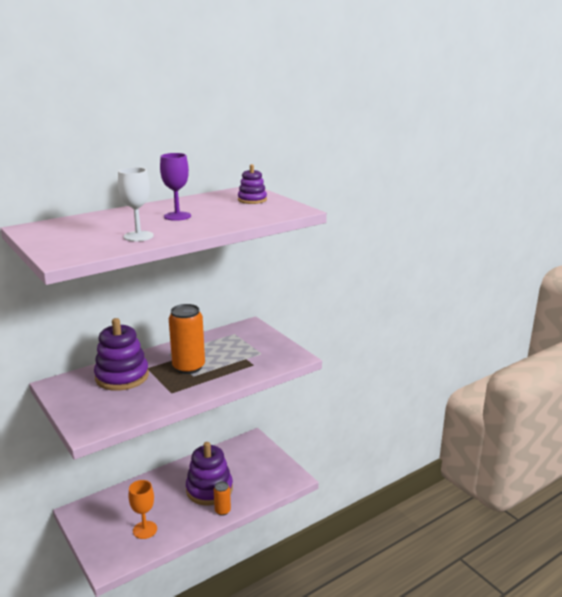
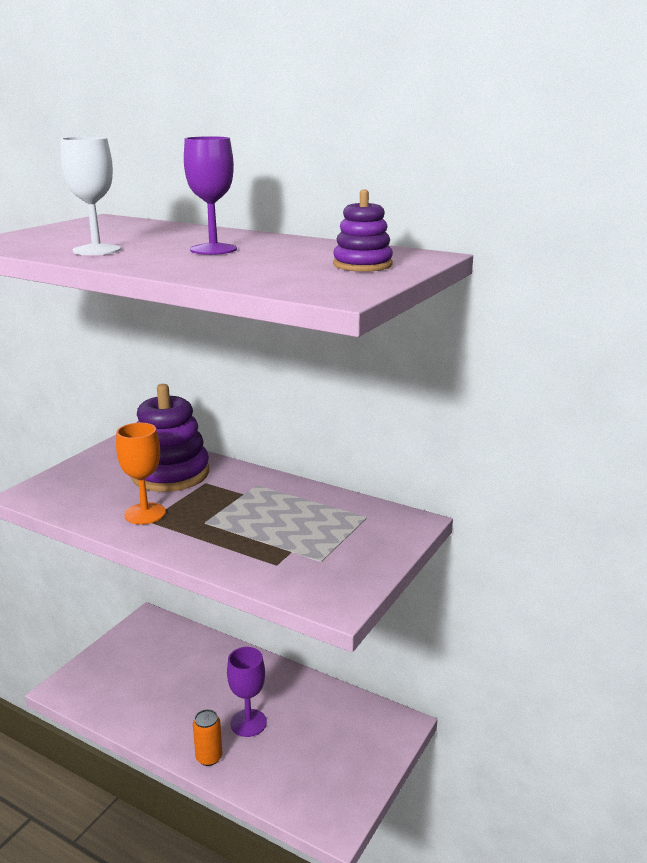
camera: 65 degrees right, 0 degrees up
(145, 530) = (138, 692): orange goblet -> orange goblet (145, 513)
(189, 367) = (227, 511): orange can -> none
(209, 489) = (248, 723): purple stacking toy -> purple goblet

